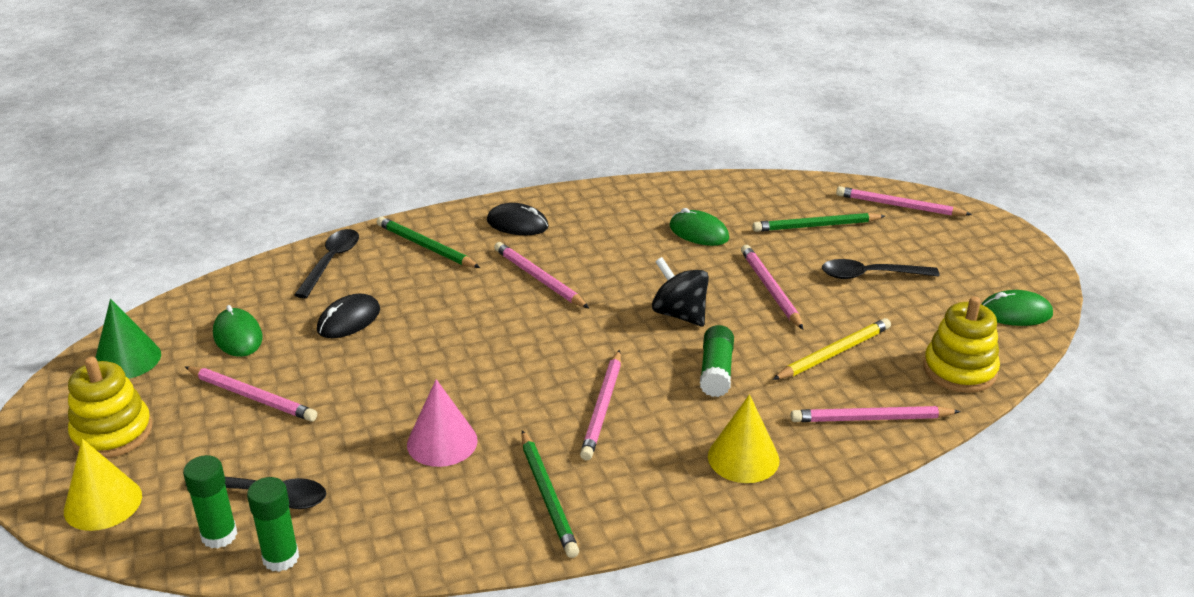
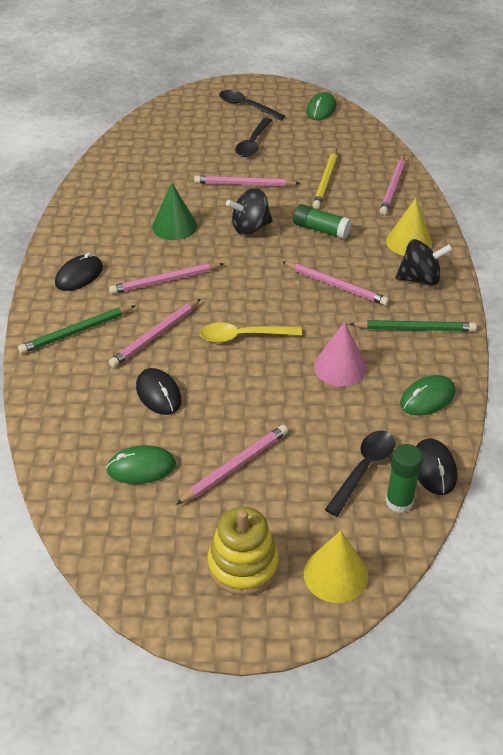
camera: 70 degrees left, 10 degrees up
(127, 359) = (134, 550): green cone -> green cone (174, 226)
(281, 558) = (434, 469): green glue stick -> black mouse
(331, 262) = (60, 392): black spoon -> black spoon (246, 106)
(467, 355) = (242, 336): none -> yellow spoon
(662, 483) = (420, 279): none -> black spinning top
(698, 232) = (156, 194): green mouse -> green mouse (427, 398)
(816, 226) = (183, 146): green pencil -> none
(834, 353) = (326, 181): yellow pencil -> yellow pencil turned 150 degrees counterclockwise
(899, 206) = (183, 109): pink pencil -> pink pencil (155, 335)
(959, 370) = (364, 144): yellow stacking toy -> none

